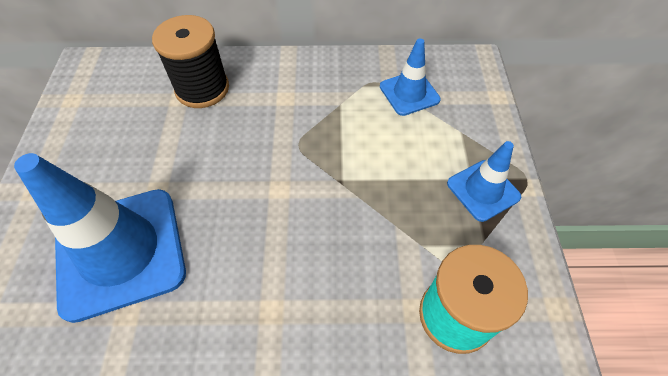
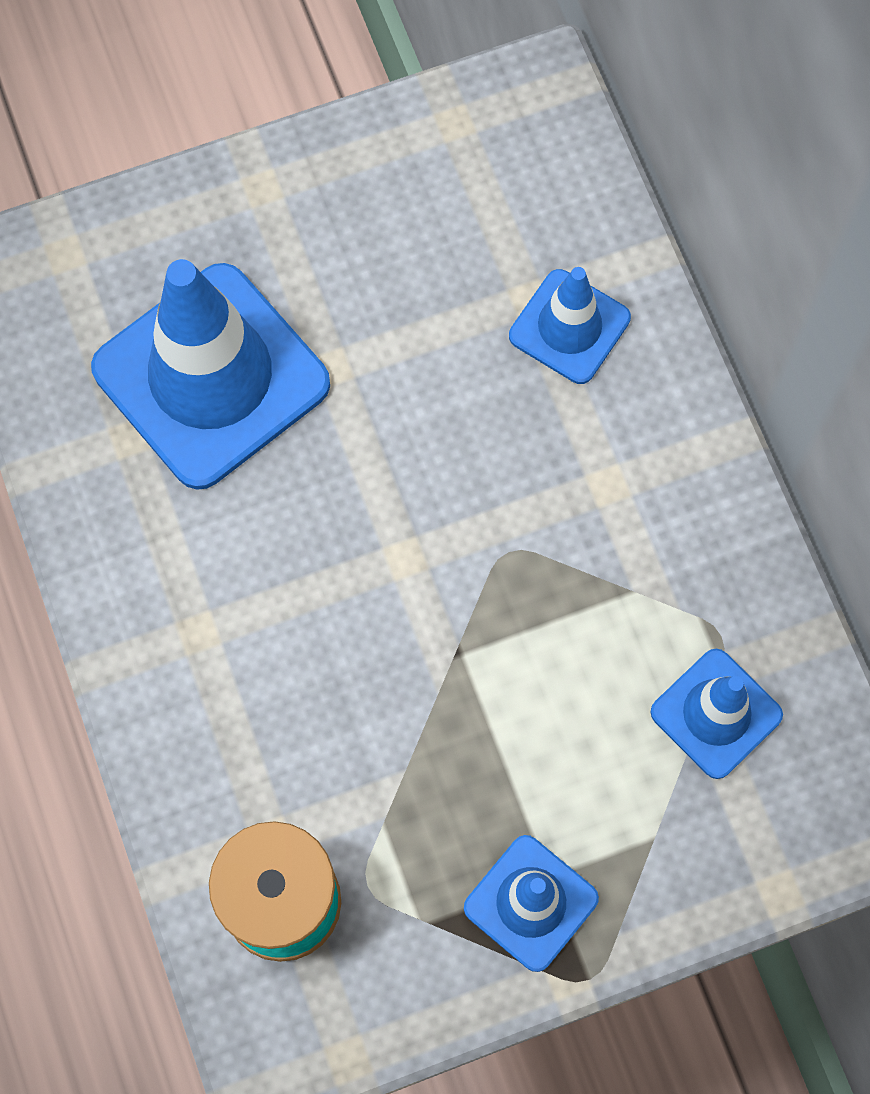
camera: 70 degrees right, 15 degrees up
(202, 89) = (569, 327): black spool -> blue traffic cone

